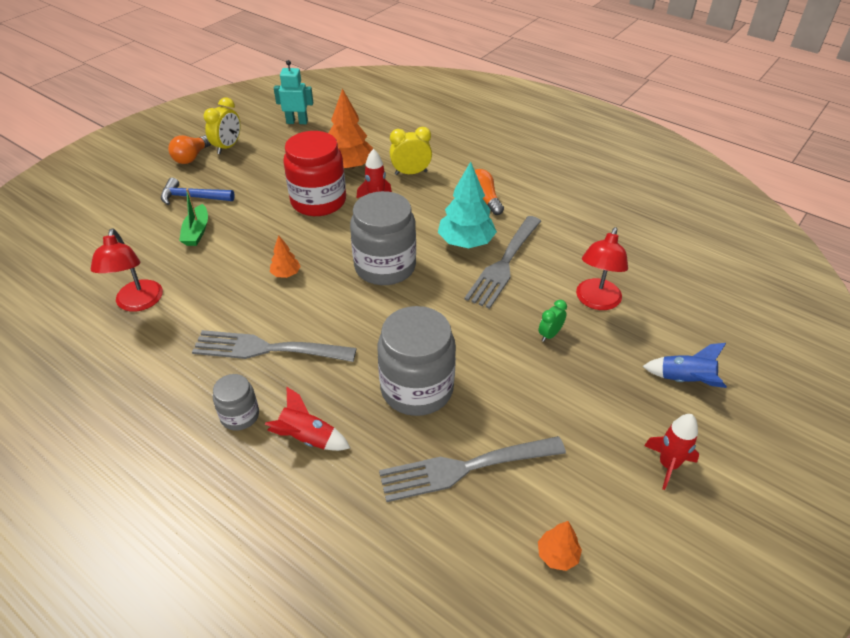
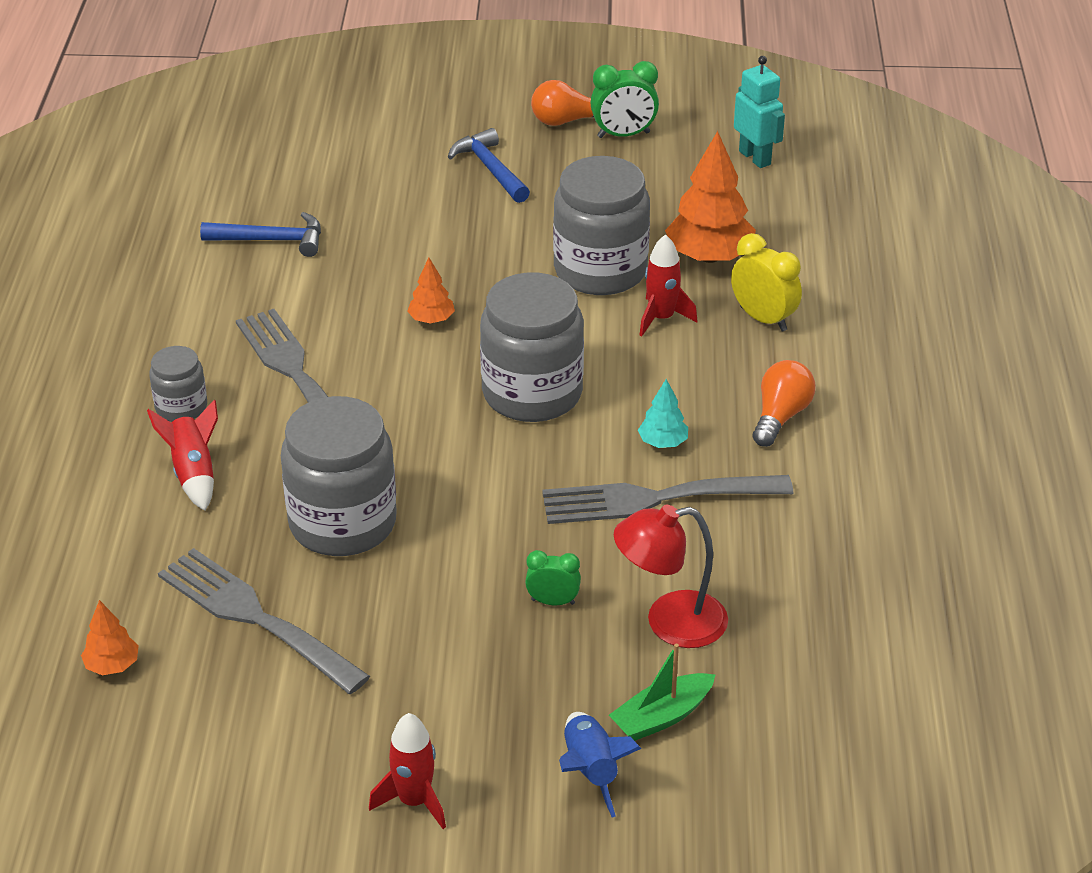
camera: 55 degrees right, 5 degrees down
(138, 303) = (272, 240): red lamp -> blue hammer
(197, 232) = (431, 210): green boat -> green boat (662, 717)
(227, 147) = (623, 135): yellow clock -> green clock
(318, 201) = (600, 270): red jar -> grey jar
(466, 242) = (662, 442): turquoise tree -> turquoise tree, size x0.51
(557, 555) = (194, 746): orange tree -> orange tree (112, 665)

